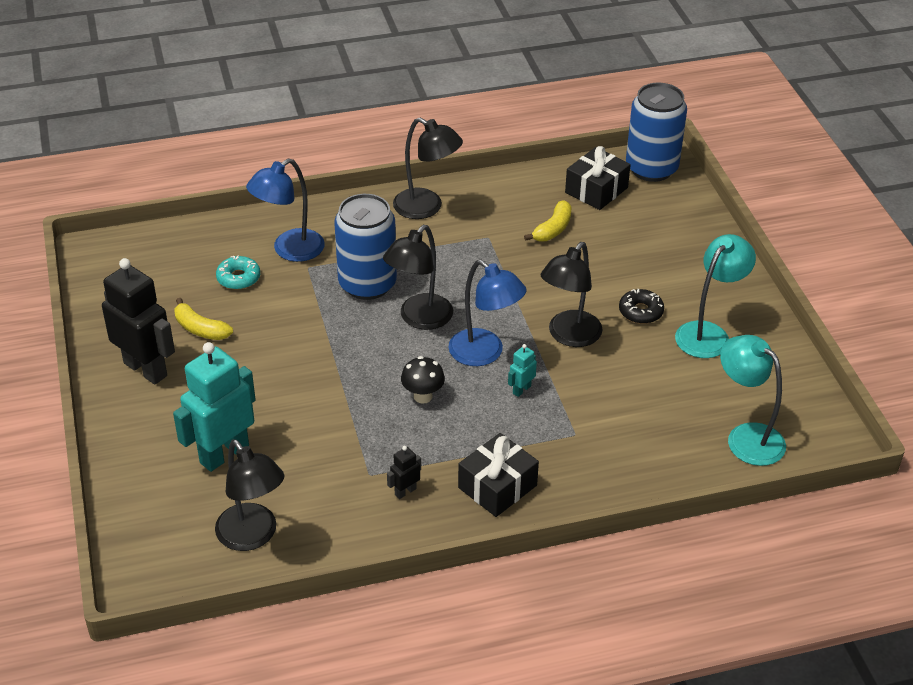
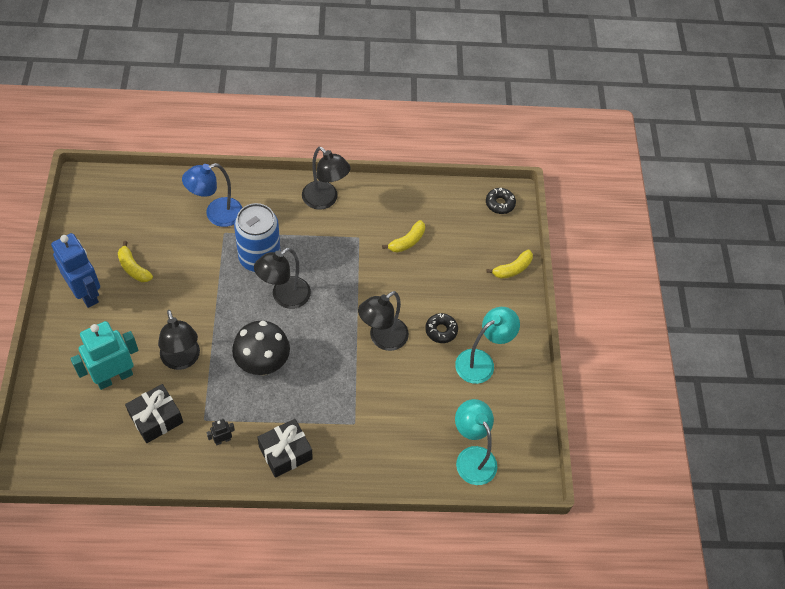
camera: 10 degrees right, 15 degrees up
(146, 369) = (86, 293): black robot -> blue robot
(238, 278) = (173, 230): turquoise donut -> none
(253, 536) = (111, 449): black lamp -> black lamp (182, 360)
(423, 396) = (263, 364): black mushroom -> black mushroom, size x1.81
(485, 354) = (318, 339): blue lamp -> none
(521, 390) = (332, 376): turquoise robot -> none
(596, 190) = (452, 214): black gift -> black gift (156, 418)
(651, 168) = (500, 203): blue can -> black donut
(699, 231) = (512, 269): none -> yellow banana

